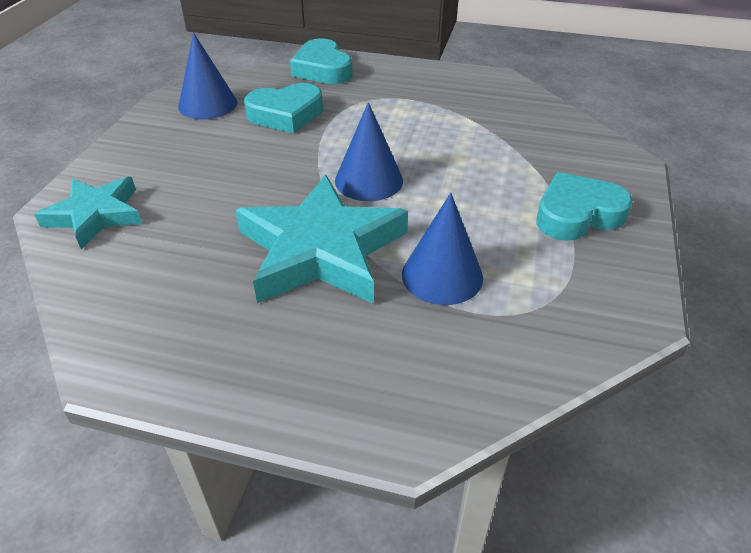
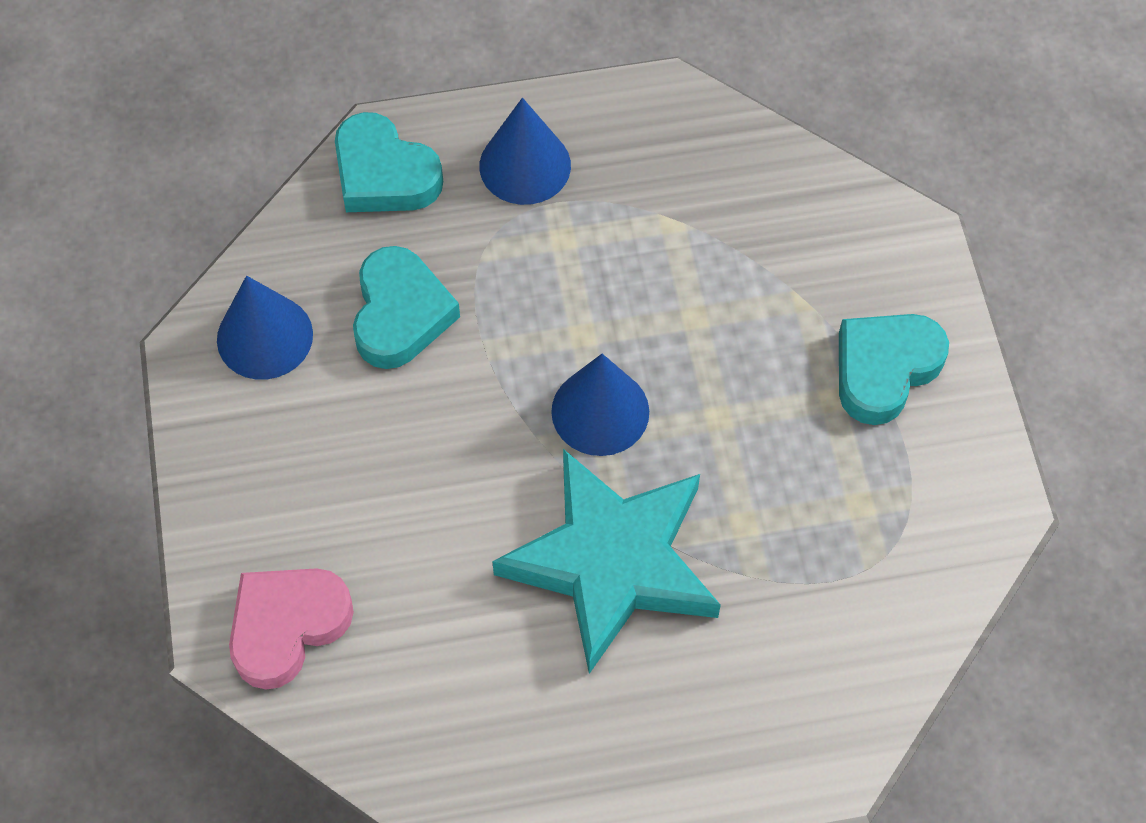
camera: 25 degrees left, 20 degrees up
(95, 215) = (287, 626): turquoise star -> pink heart
(286, 114) = (400, 314): turquoise heart -> turquoise heart turned 45 degrees counterclockwise
(442, 275) = (771, 542): blue cone -> blue cone (525, 165)

